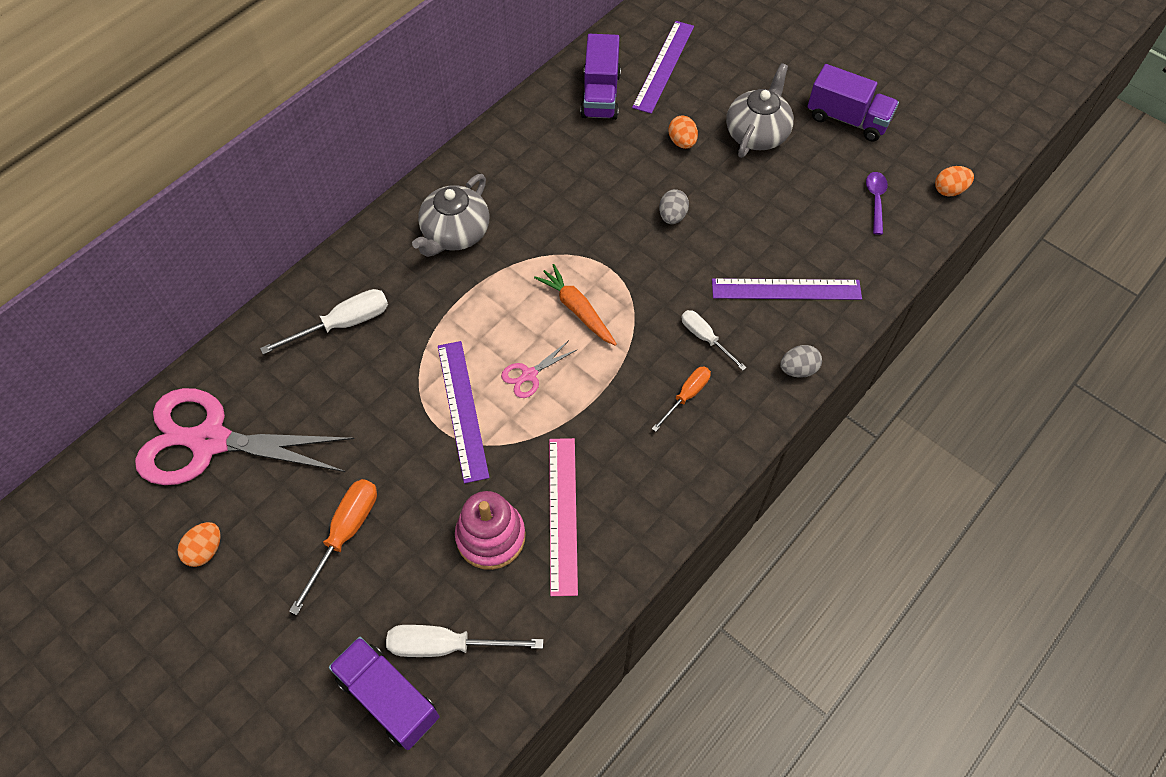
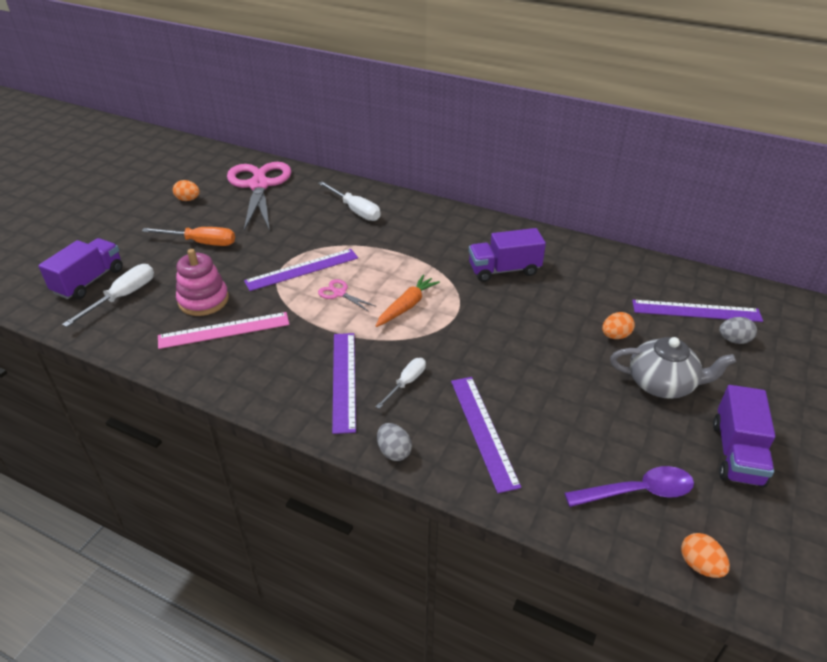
camera: 75 degrees right, 20 degrees down
(446, 645) = (123, 297): white screwdriver -> white screwdriver turned 45 degrees clockwise
(455, 233) = (450, 238): grey teapot -> none
(600, 95) = (633, 281): purple truck -> purple truck (504, 270)
(672, 216) = (527, 343): grey egg -> grey egg (734, 340)
(686, 396) = (344, 380): orange screwdriver -> purple ruler
(875, 200) = (637, 491): purple spoon -> purple spoon, size x1.50

